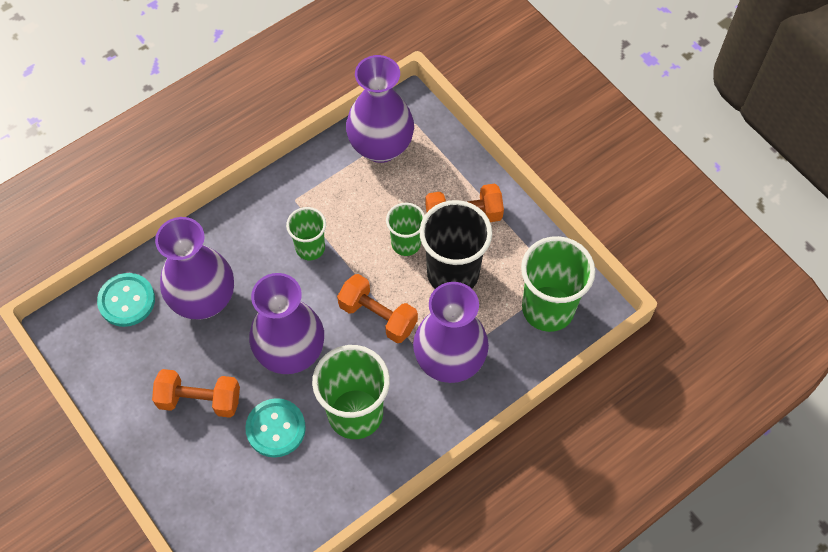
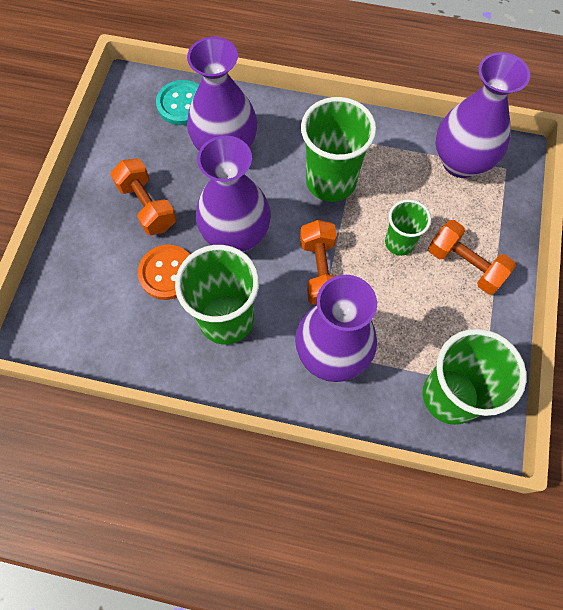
camera: 50 degrees right, 5 degrees up
(275, 428) = (167, 273): turquoise button -> orange button
(310, 248) = (331, 181): green cup -> green cup, size x1.75
(453, 273) = (408, 296): black cup -> none

